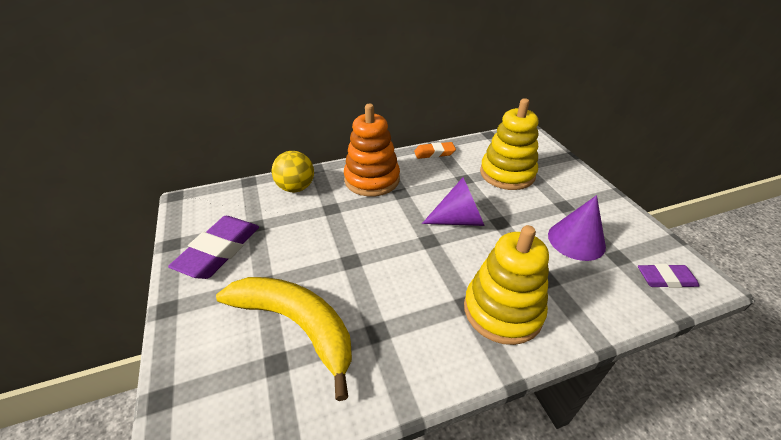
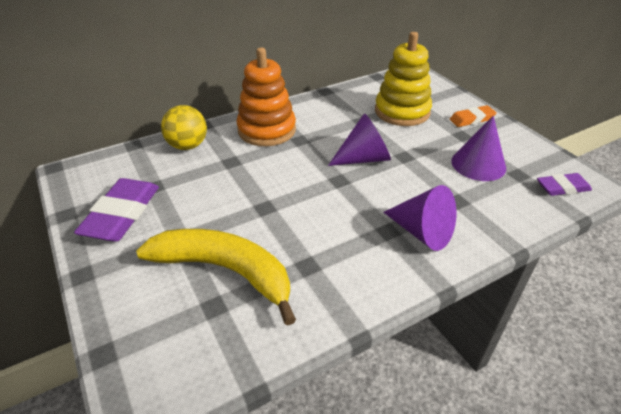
camera: 10 degrees left, 0 degrees up
(434, 153) = (325, 99): orange eraser -> orange eraser (472, 119)
(502, 310) = (422, 232): yellow stacking toy -> purple cone

